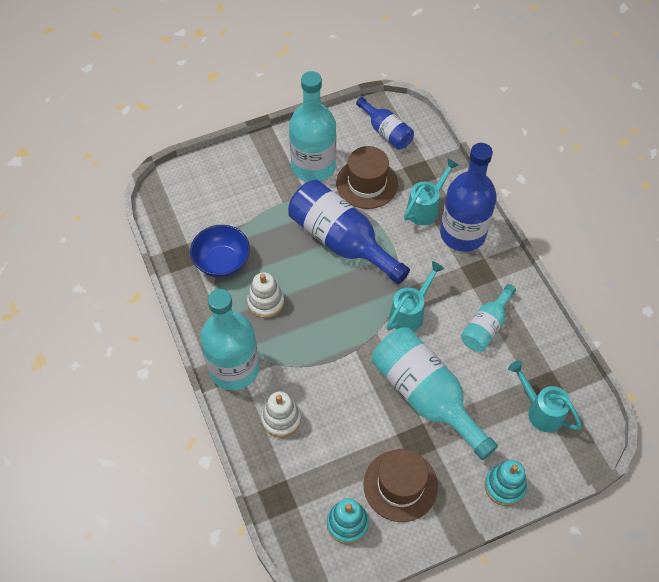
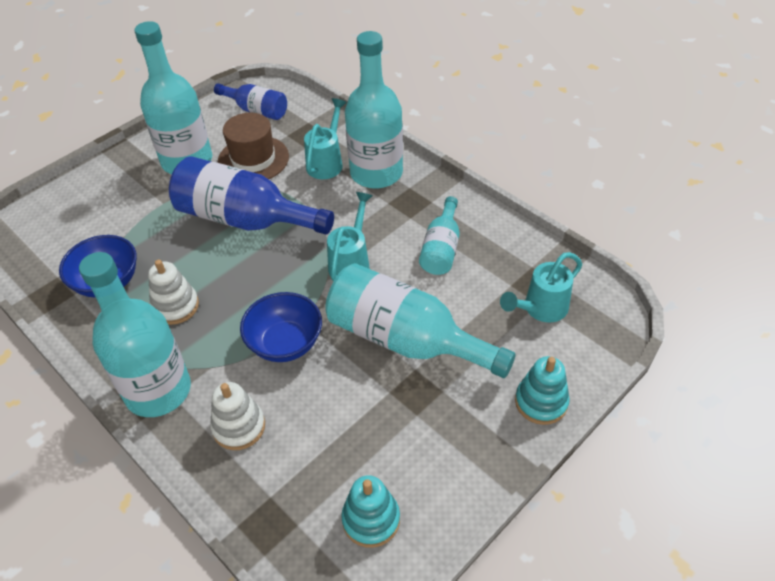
camera: 20 degrees left, 10 degrees down
(335, 365) = (285, 343): none -> blue bowl
(400, 485) = (418, 448): brown hat -> none
(462, 233) = (376, 173): blue bottle -> turquoise bottle
(540, 410) = (540, 309): turquoise watering can -> turquoise watering can turned 60 degrees counterclockwise

